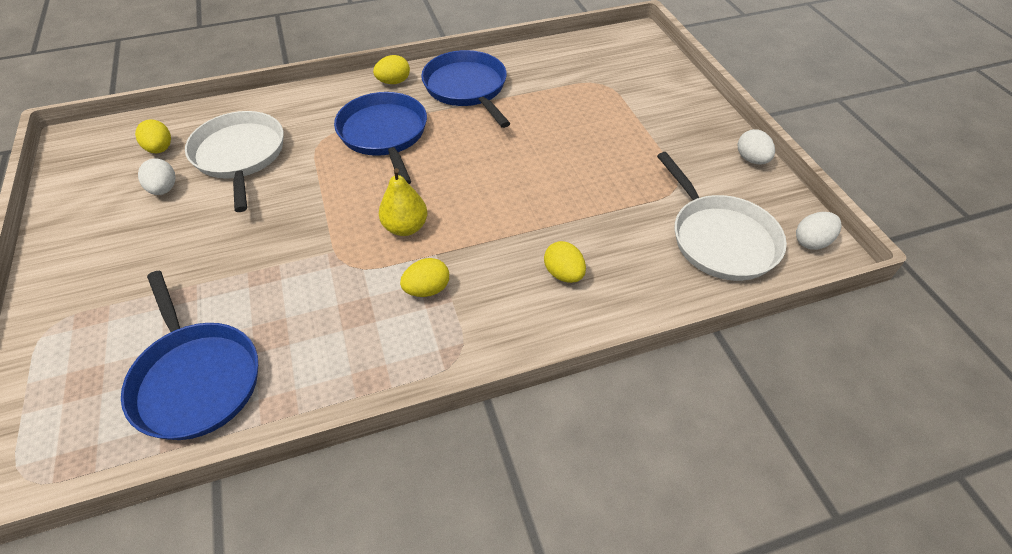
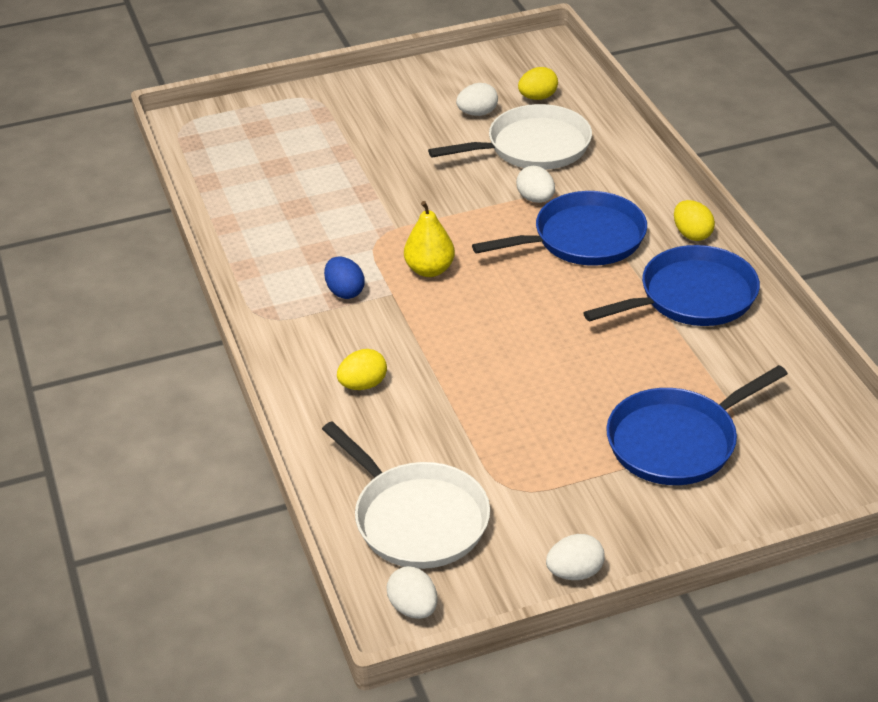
camera: 90 degrees right, 10 degrees down
(196, 379) = (255, 179): blue pan -> blue pan (677, 442)
(320, 157) = (535, 199): none -> white egg
(427, 289) = (345, 291): yellow egg -> blue egg
(720, 239) = (417, 519): white pan -> white pan turned 105 degrees counterclockwise

